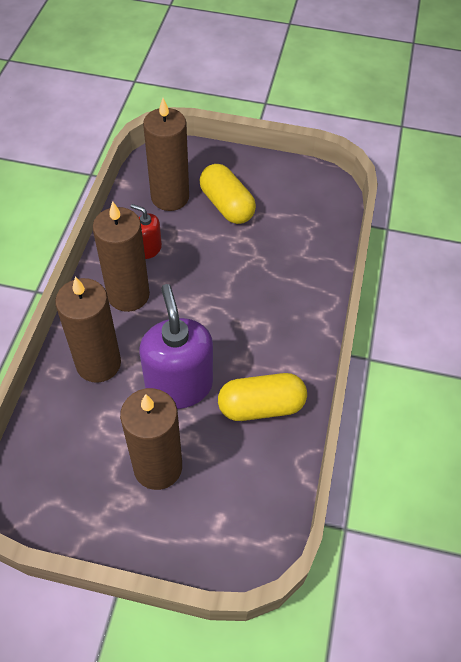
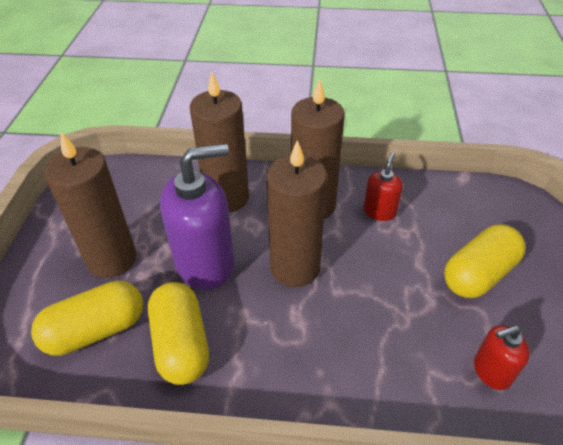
camera: 85 degrees right, 10 degrees down
(170, 197) = (463, 218): brown candle -> brown candle (295, 268)
(239, 474) = (96, 330): none -> yellow capsule
(304, 223) = (491, 371): none -> red soap dispenser

